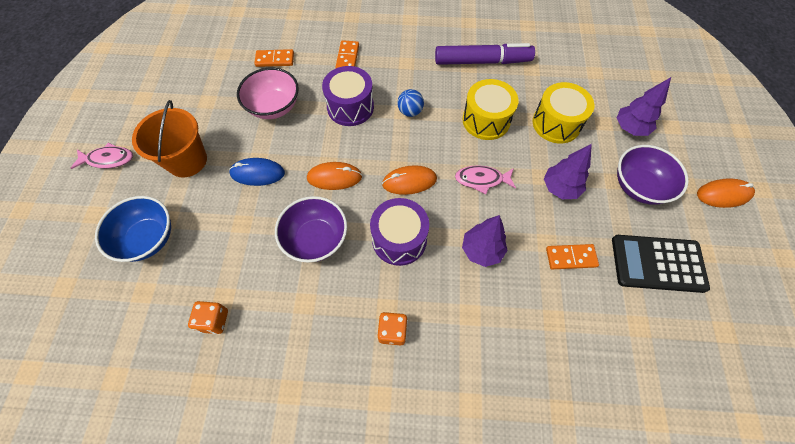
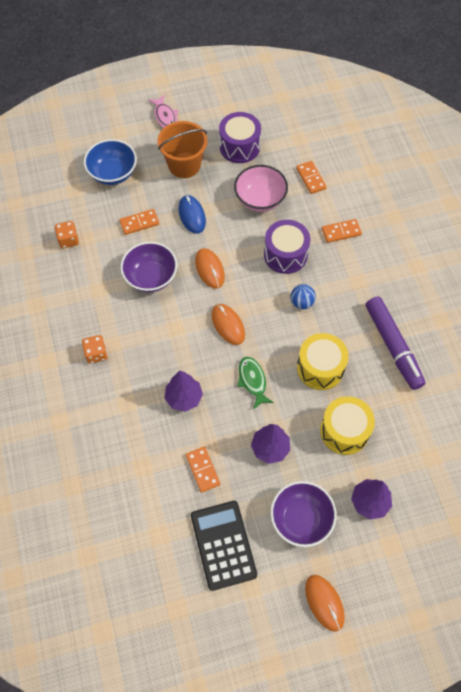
camera: 70 degrees right, 0 degrees up
(236, 230) = (139, 223): none -> orange domino
(399, 239) = (171, 334): purple drum -> purple drum (239, 147)
(482, 180) = (252, 381): pink fish -> green fish

